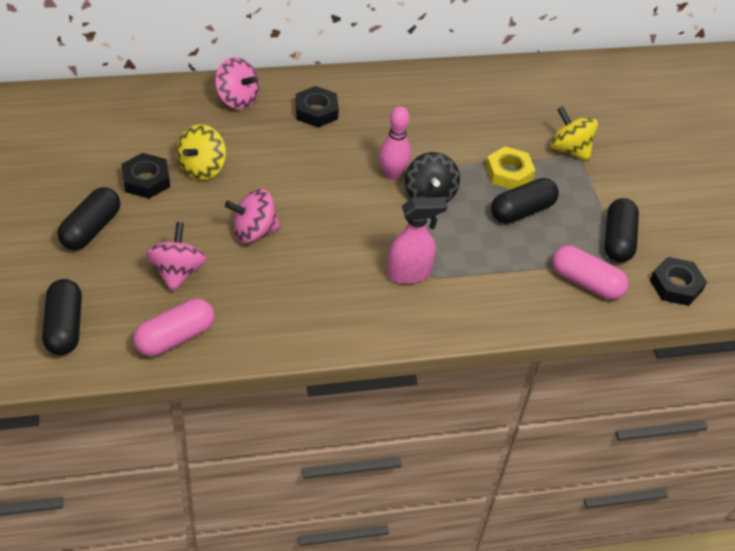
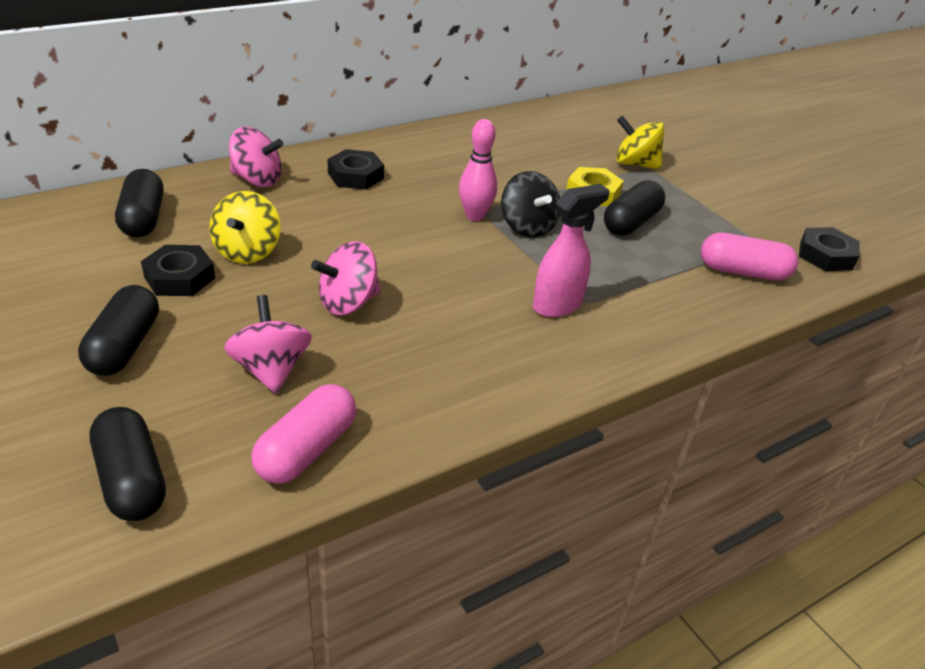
camera: 20 degrees left, 10 degrees down
(618, 240) = (741, 228): black capsule -> black capsule (143, 218)

